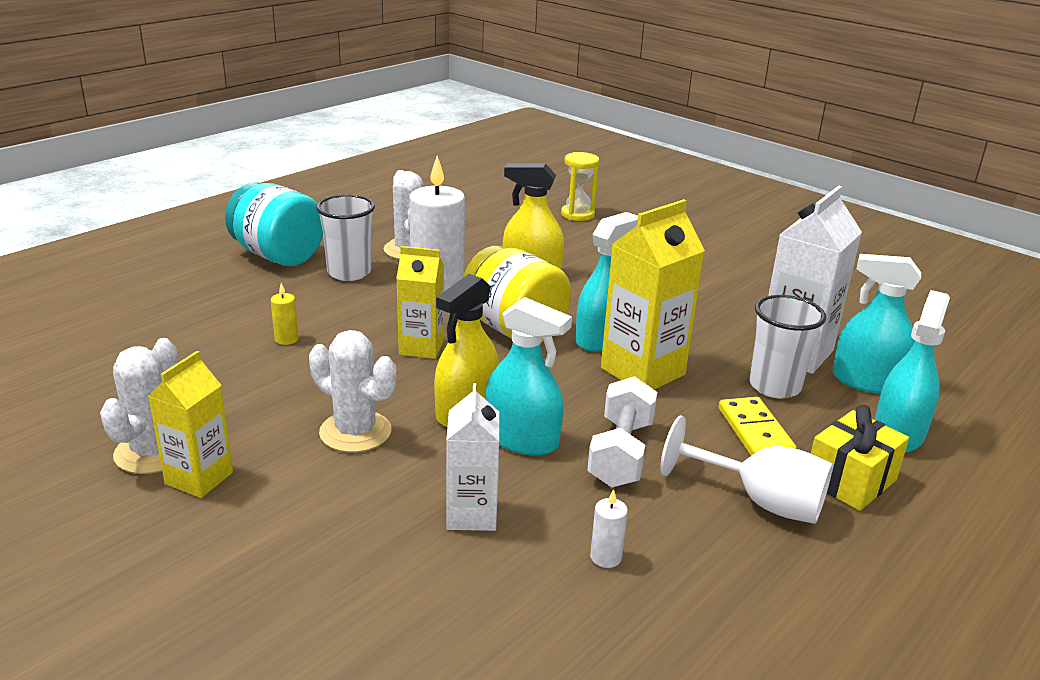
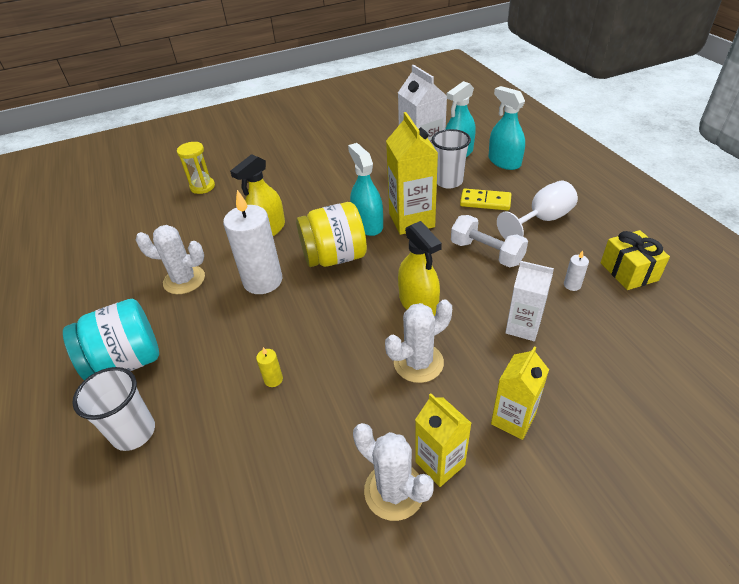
camera: 60 degrees left, 15 degrees up
(349, 272) = (193, 322): white cup -> white cup (134, 432)
(421, 347) = (331, 306): yellow carton -> yellow carton (513, 419)
(522, 439) = (458, 287): turquoise spray bottle -> none
(850, 480) = (534, 188): yellow gift -> yellow gift (629, 271)

